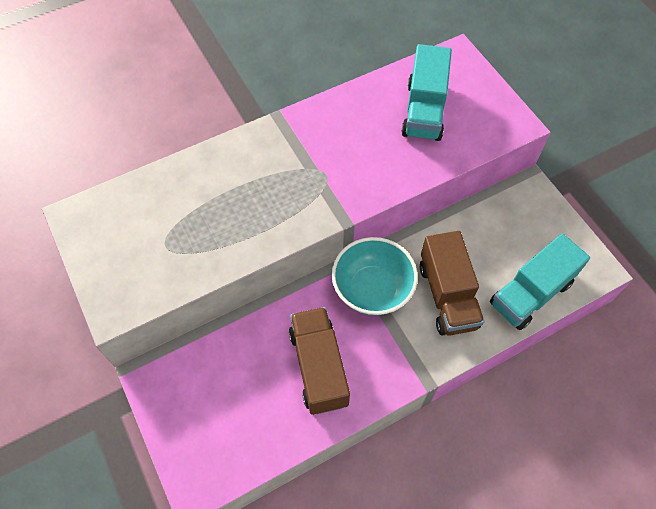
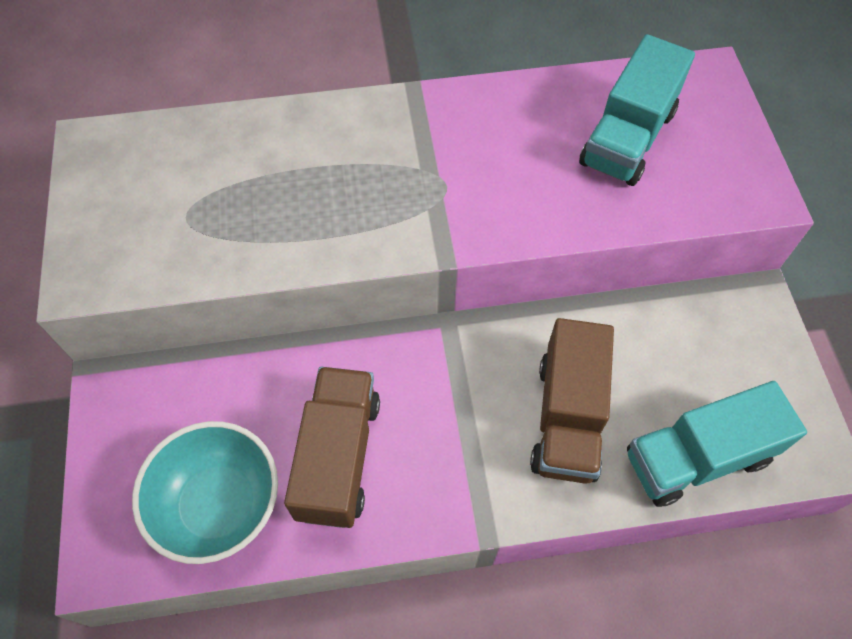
camera: 20 degrees right, 0 degrees up
(372, 289) = (460, 372): turquoise bowl -> turquoise bowl (219, 505)

